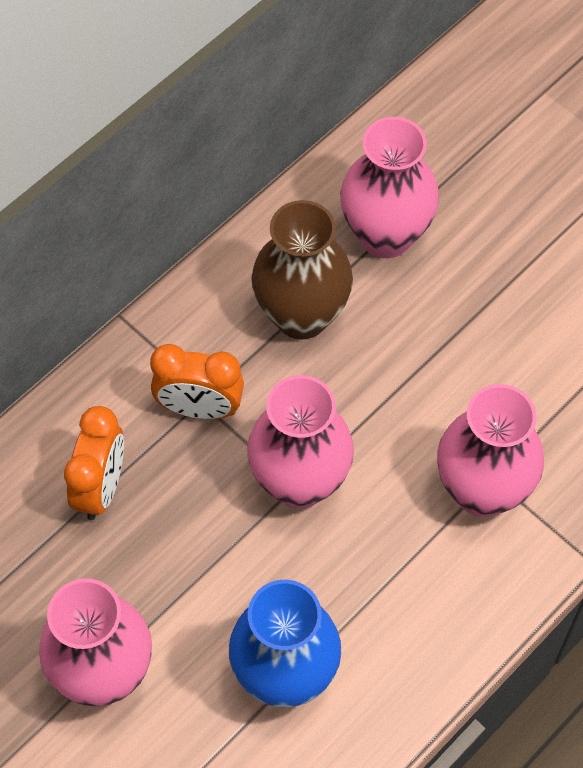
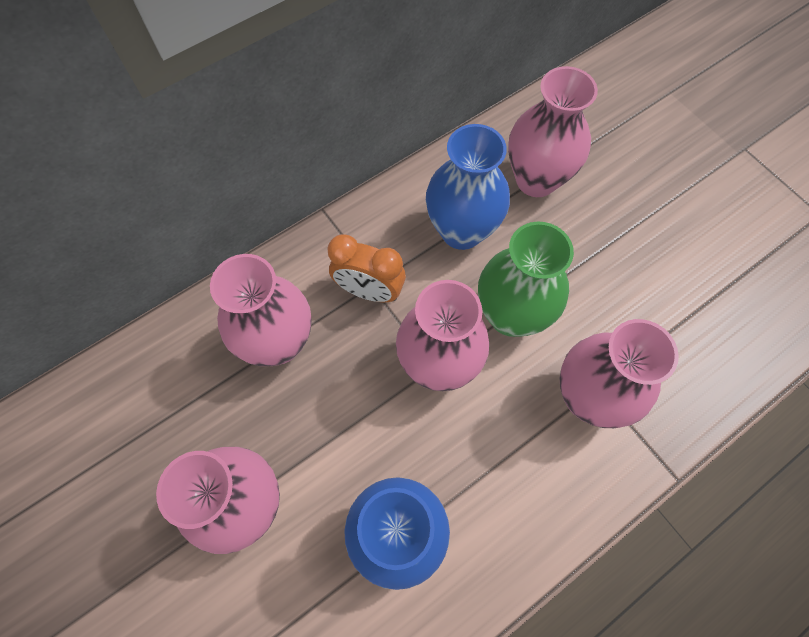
camera: 10 degrees right, 5 degrees up
(100, 487) = (279, 342): orange clock -> pink vase
(301, 315) = (461, 231): brown vase -> blue vase
(378, 410) = (511, 315): none -> green vase

